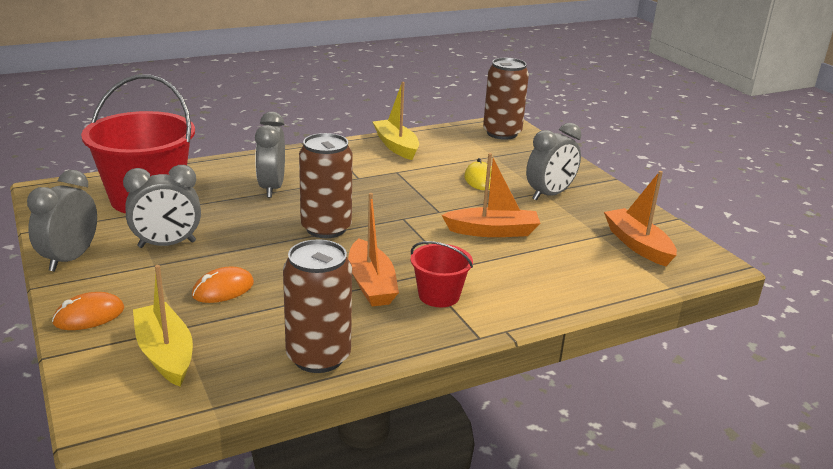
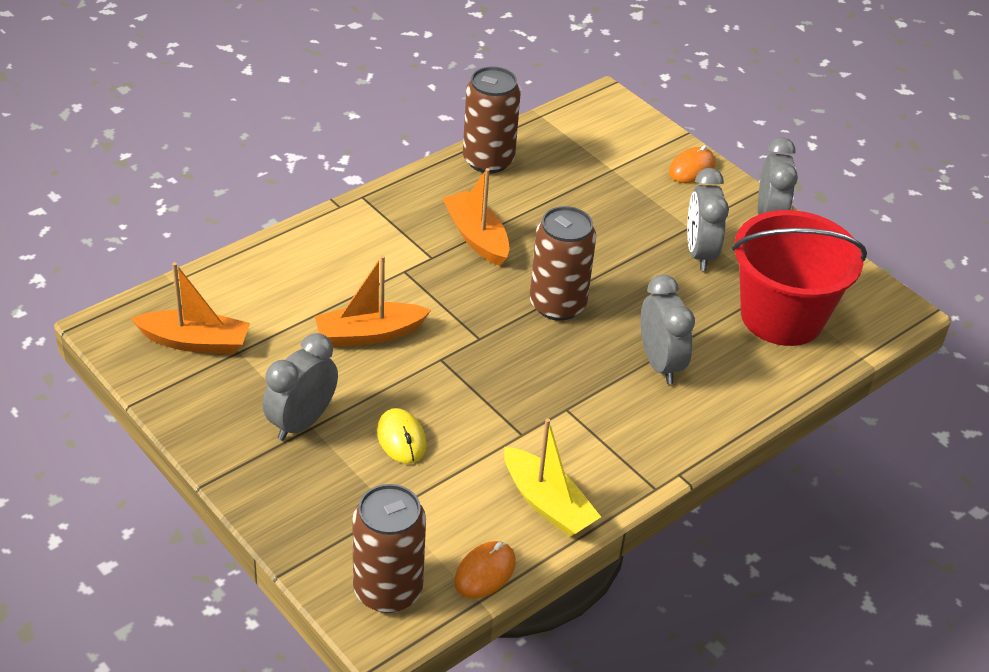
camera: 165 degrees right, 15 degrees up
(165, 353) = (605, 147): yellow boat -> none
(167, 244) = (700, 253): grey clock -> grey clock turned 60 degrees counterclockwise
(223, 289) = (606, 210): orange mouse -> orange mouse (485, 572)
(439, 295) = (408, 234): red bucket -> none
(637, 245) = (195, 342): orange boat -> orange boat turned 45 degrees counterclockwise

